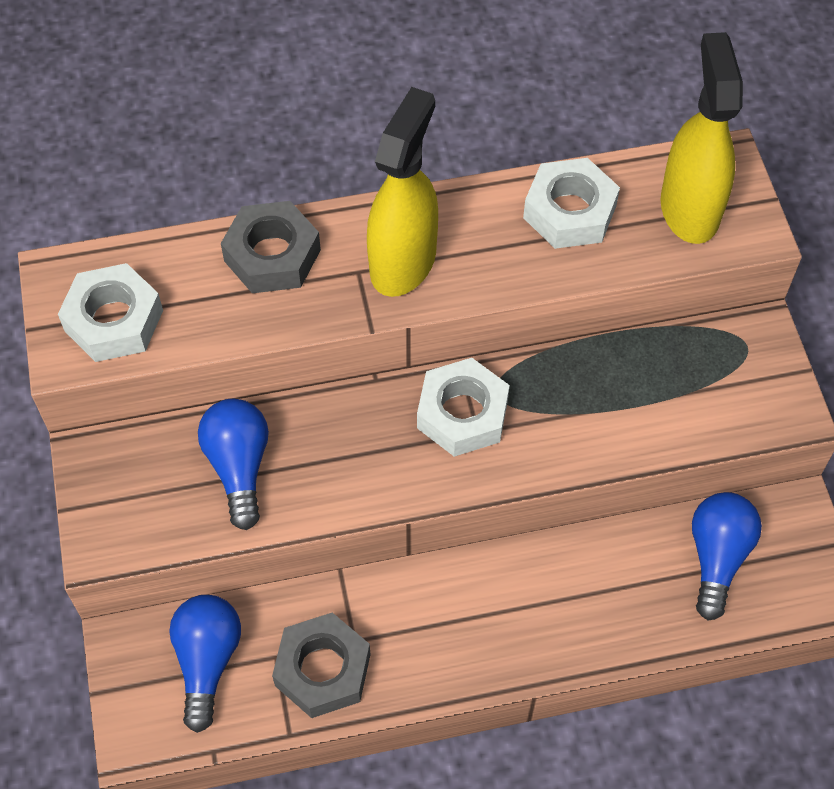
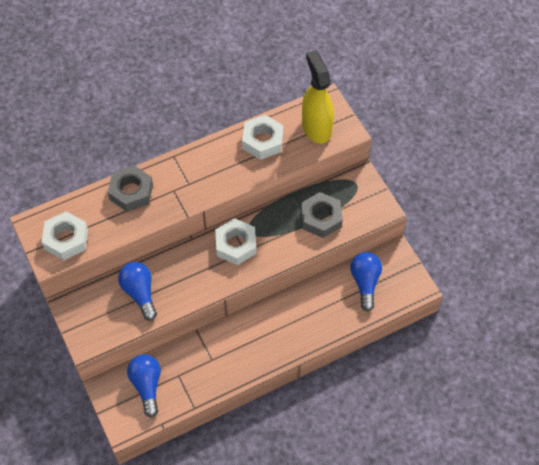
camera: 15 degrees left, 0 degrees up
(323, 670) = (201, 376): grey nut -> grey nut (321, 218)
(403, 261) = (193, 181): yellow spray bottle -> none

